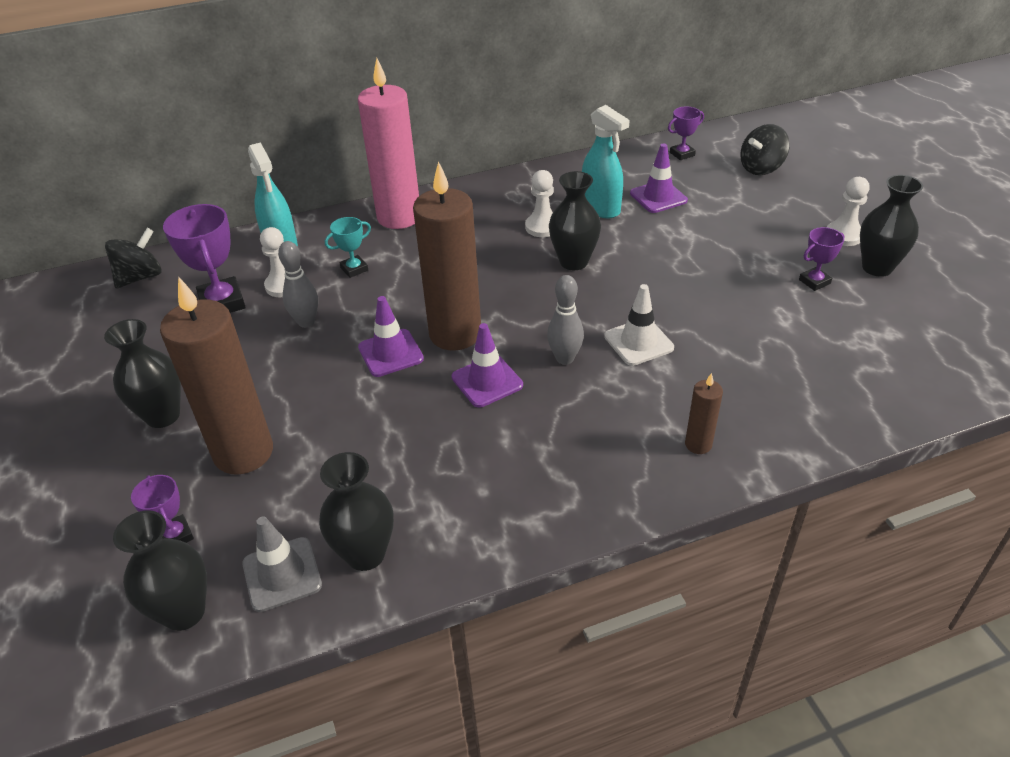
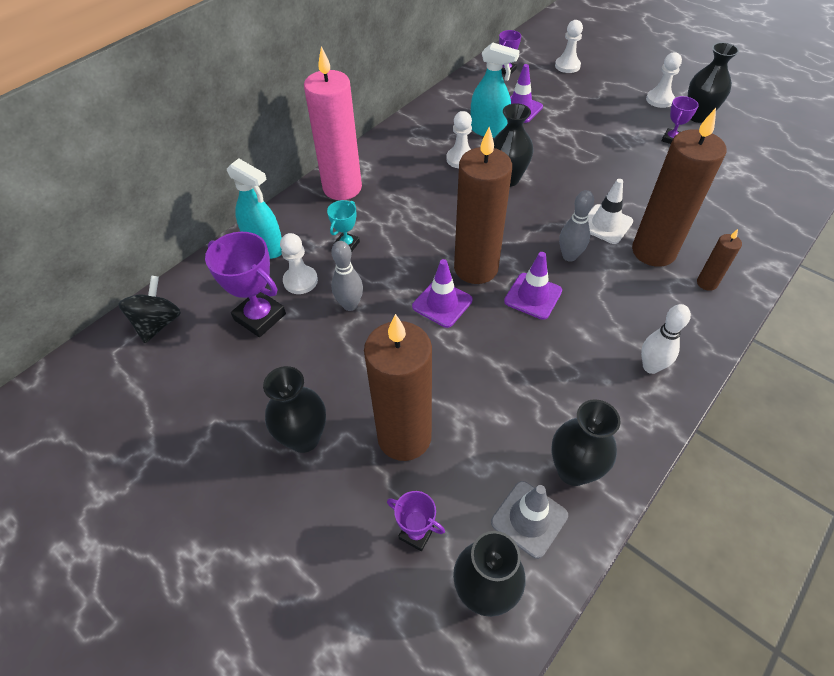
camera: 30 degrees left, 10 degrees up
(544, 498) = (650, 367): none -> white bowling pin
(667, 389) = (653, 251): none -> brown candle
(761, 168) = (567, 66): black spinning top -> white pawn

